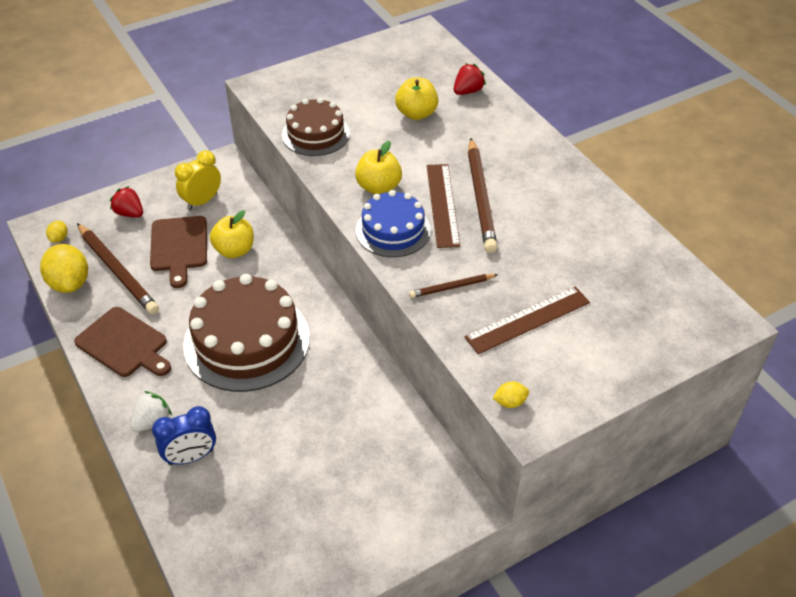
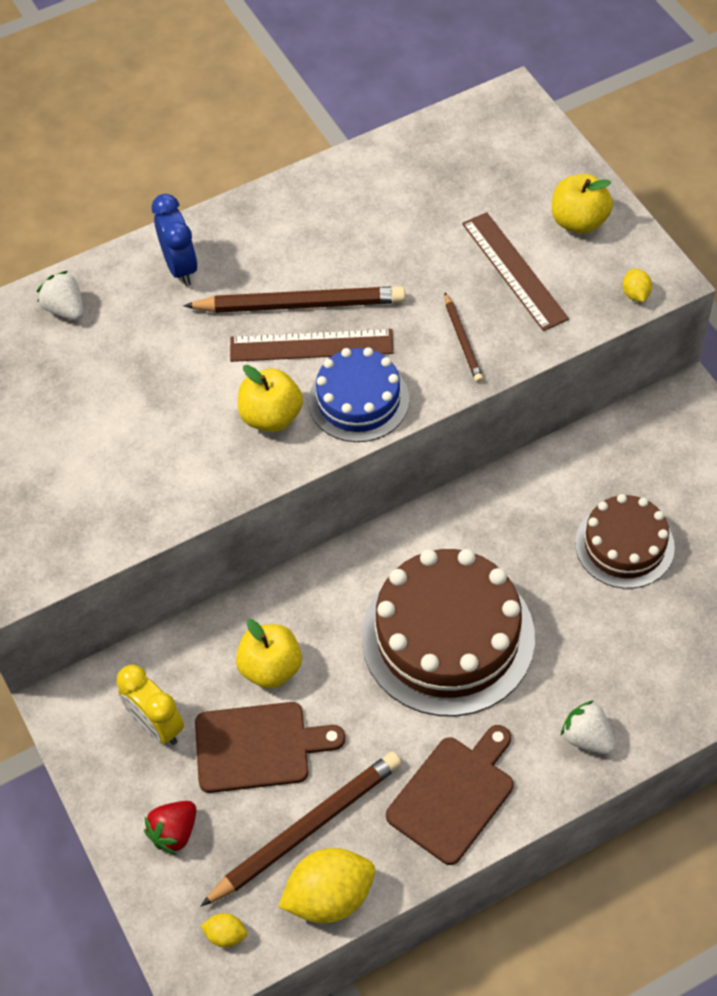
camera: 85 degrees left, 10 degrees up
(191, 457) = (640, 684): blue clock -> blue clock (180, 267)
(315, 134) = (144, 497): brown cake -> brown cake (624, 545)
(416, 114) = (111, 371): yellow apple -> yellow apple (579, 221)
(468, 91) = (65, 309): red strawberry -> white strawberry

